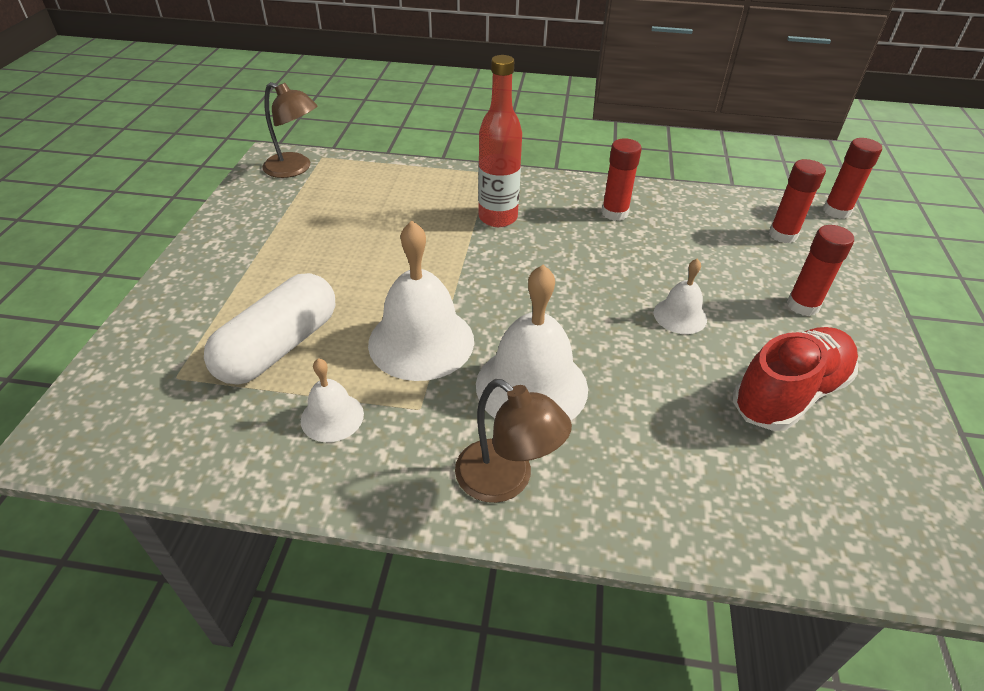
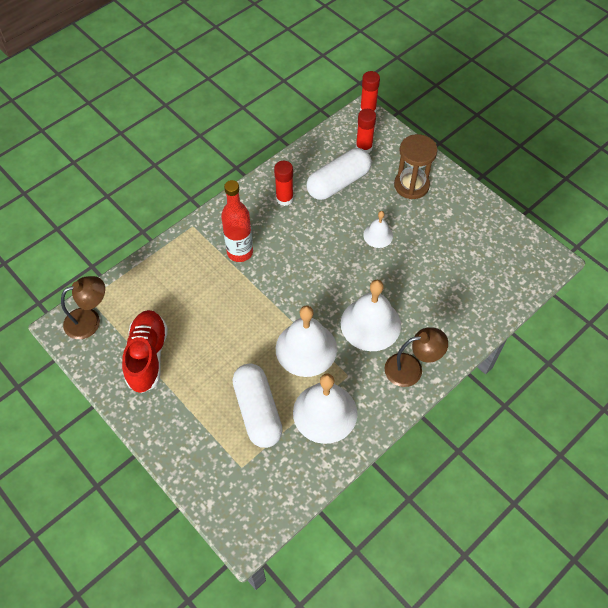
camera: 50 degrees left, 15 degrees up
(332, 417) = (325, 412): white bell -> white bell, size x1.90
(701, 241) = (338, 183): none -> white capsule
(789, 394) = (450, 237): red shoe -> red shoe (147, 356)
(803, 305) = (411, 185): red glue stick -> brown hourglass

